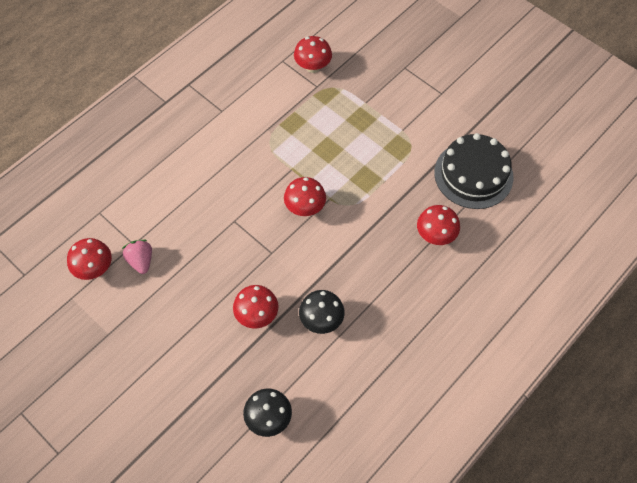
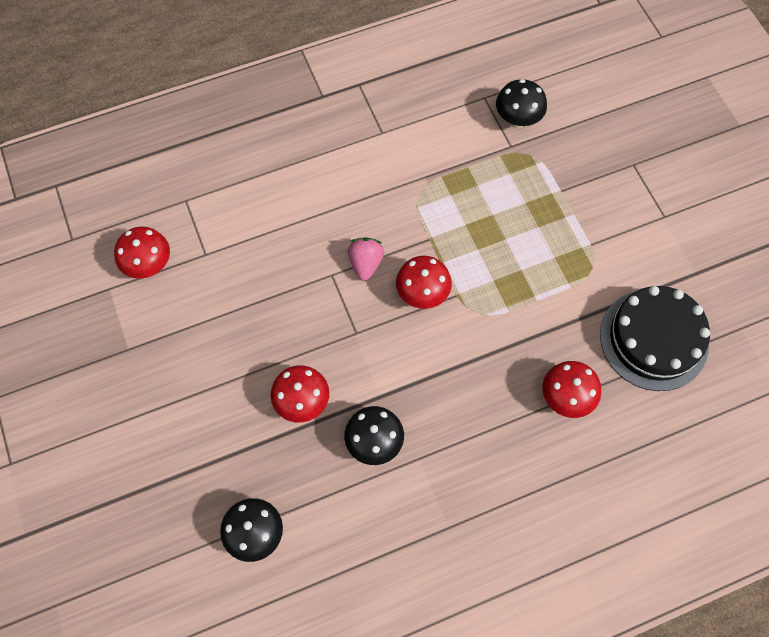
camera: 25 degrees right, 5 degrees up
(141, 261) = (203, 278): pink strawberry -> pink strawberry (365, 263)
(313, 67) = (517, 119): red mushroom -> black mushroom

